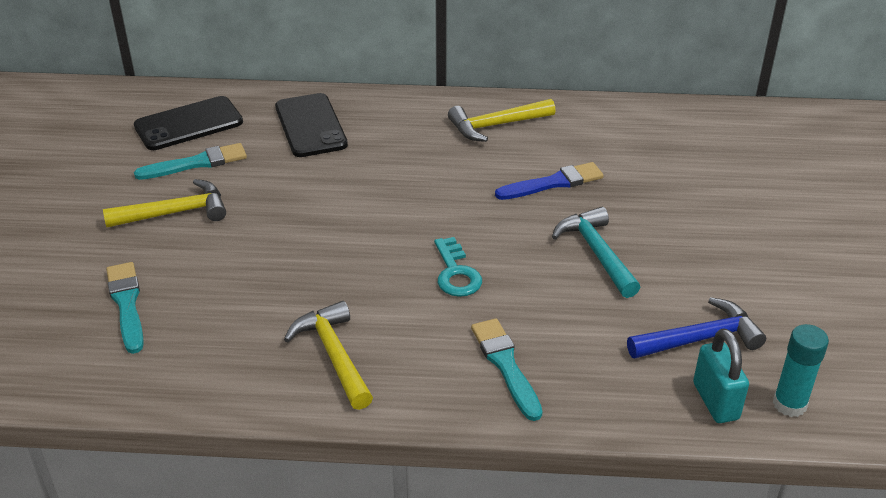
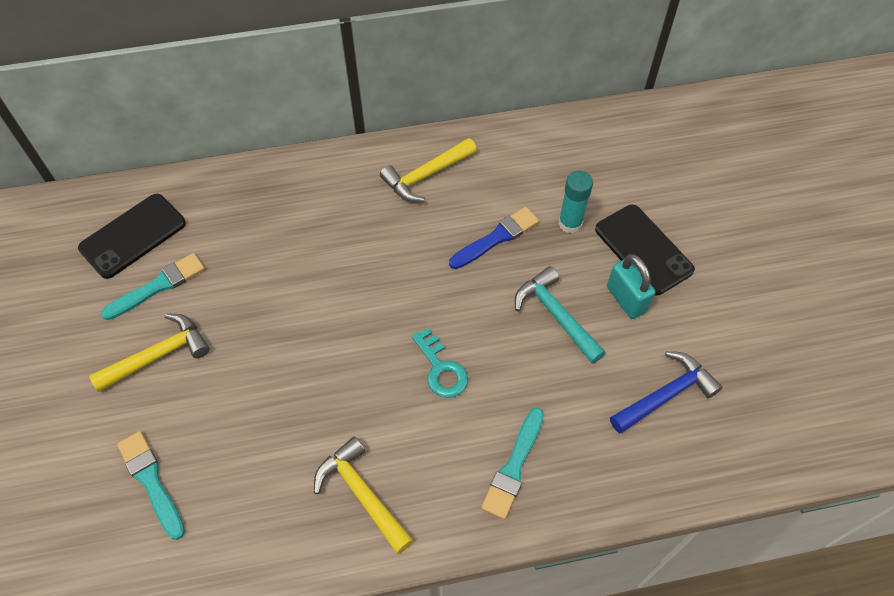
camera: 15 degrees left, 20 degrees up
(310, 126) = (253, 213): black phone -> black phone (643, 249)
(505, 365) = (514, 467): turquoise brush -> turquoise brush turned 120 degrees counterclockwise
(715, 401) = (695, 462): turquoise padlock -> turquoise padlock (626, 299)
(789, 404) = (753, 449): turquoise glue stick -> turquoise glue stick (570, 223)

